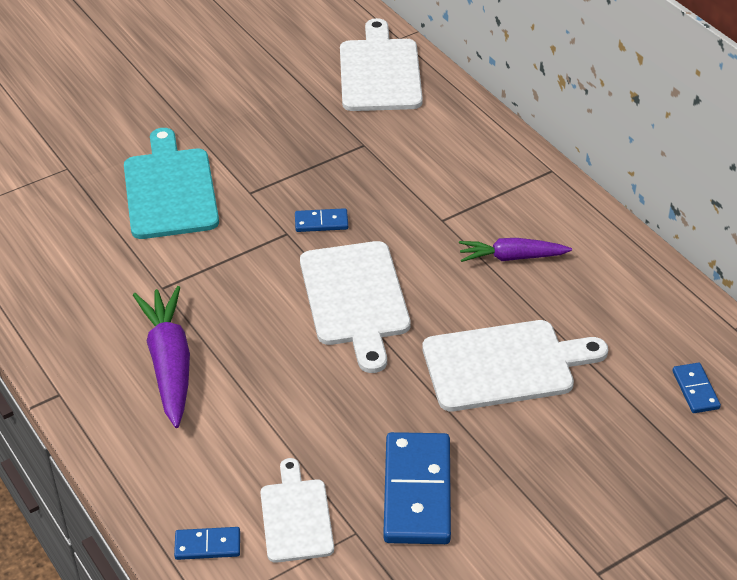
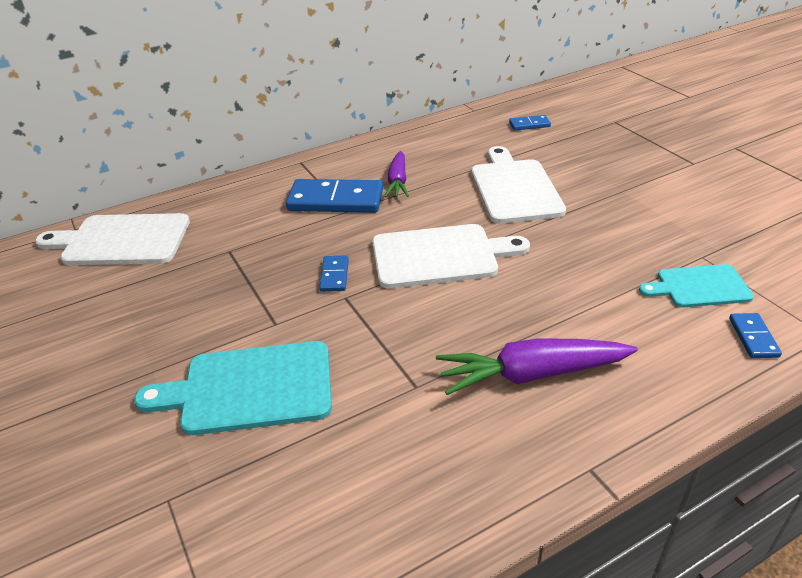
camera: 85 degrees left, 5 degrees down
(296, 516) = (699, 287): white cutting board -> turquoise cutting board
(417, 492) = (651, 228): blue domino -> blue domino (336, 200)

